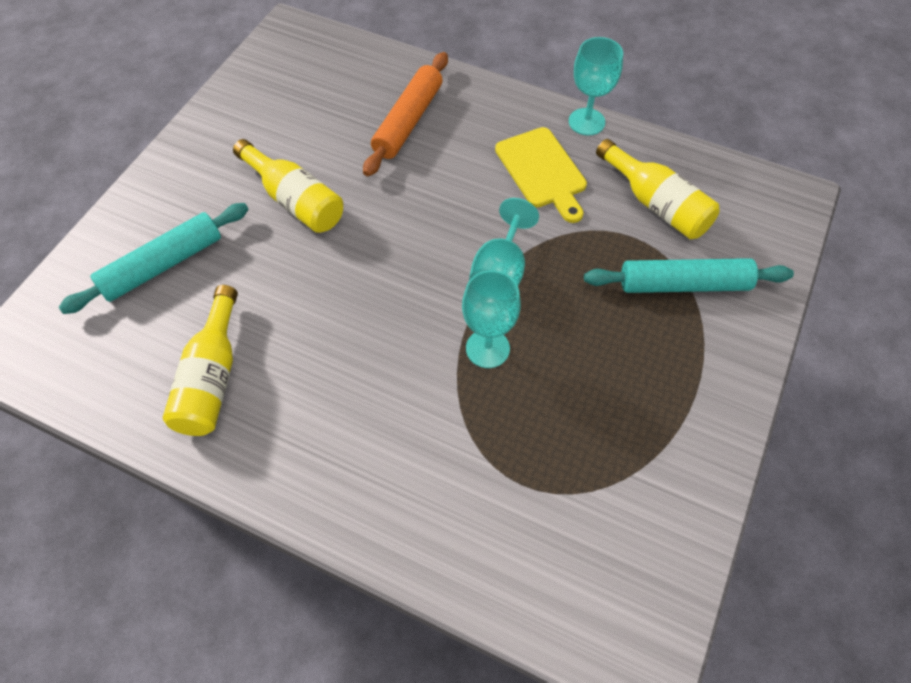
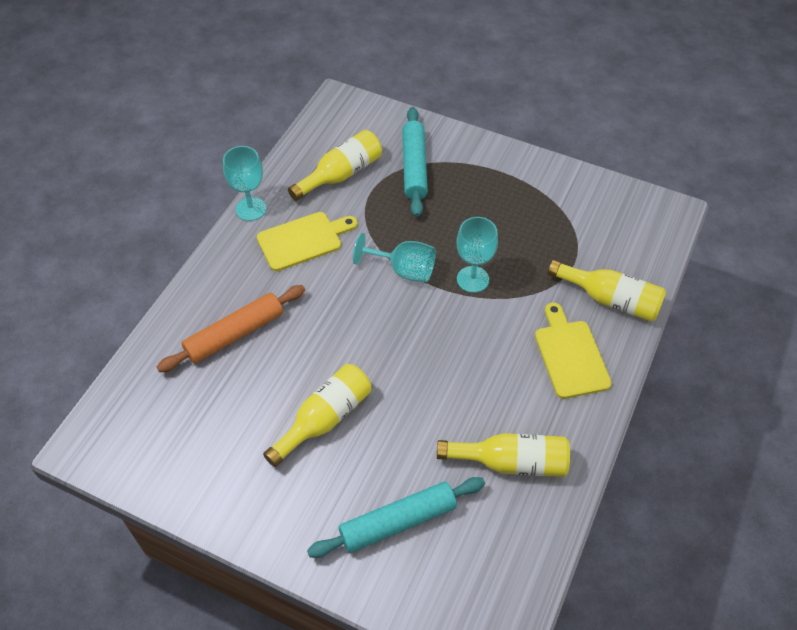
camera: 90 degrees left, 5 degrees down
(163, 265) = (397, 522): turquoise rolling pin -> turquoise rolling pin turned 75 degrees counterclockwise
(358, 461) = (570, 355): none -> yellow cutting board
(408, 121) = (234, 334): orange rolling pin -> orange rolling pin turned 60 degrees counterclockwise
(454, 529) = (610, 299): none -> yellow bottle

